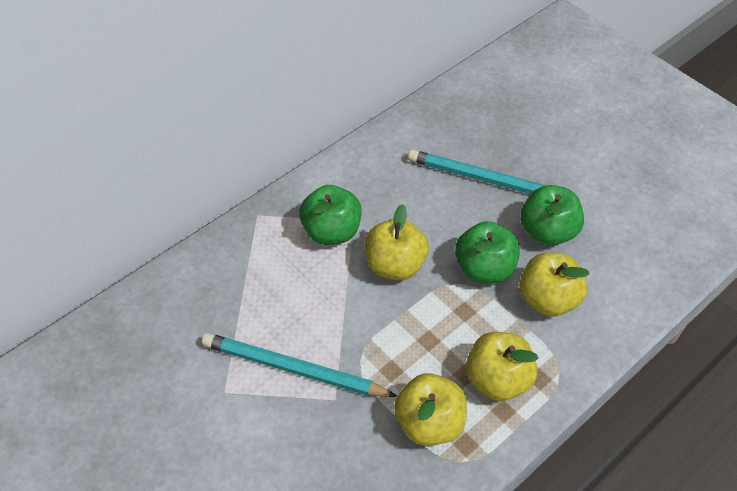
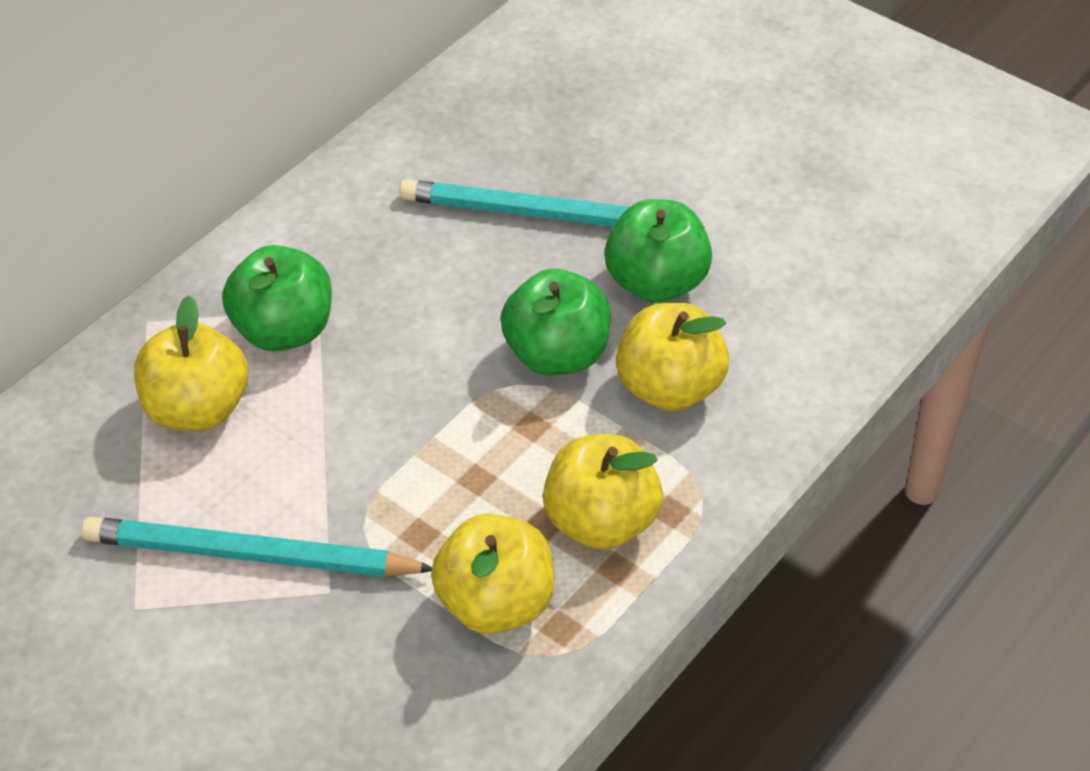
camera: 10 degrees left, 5 degrees down
(395, 265) = (402, 370): yellow apple -> yellow apple (197, 409)

